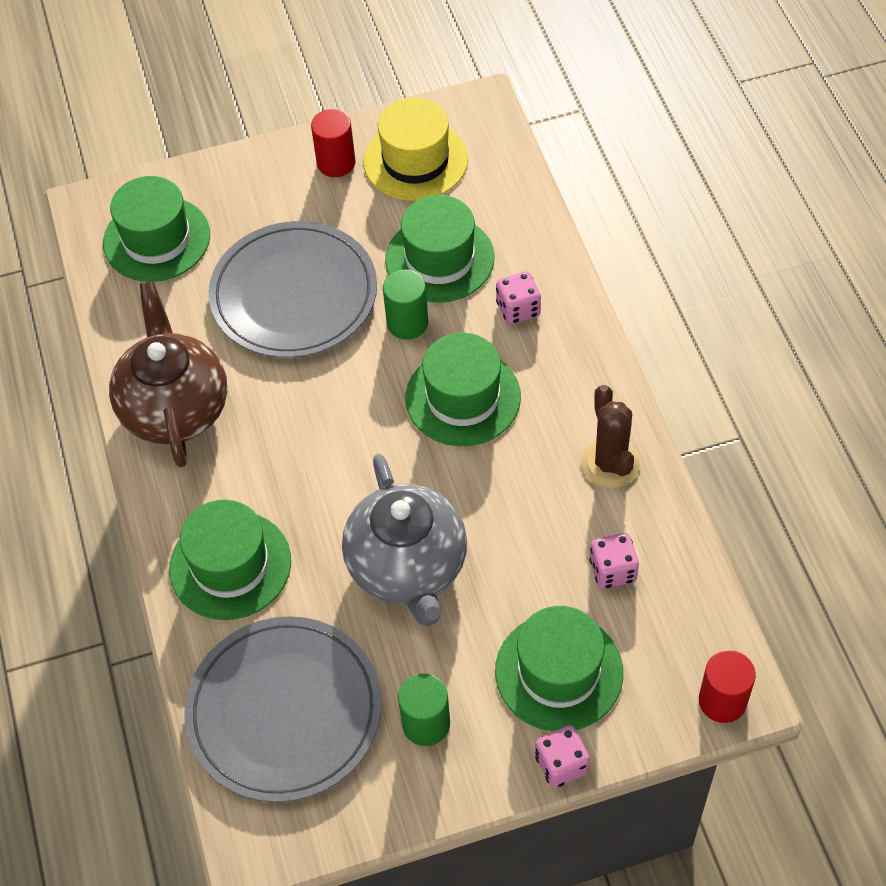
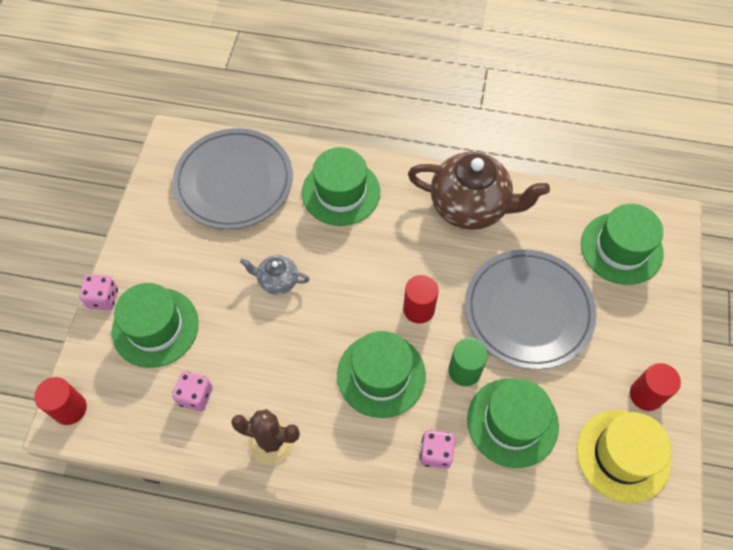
camera: 115 degrees right, 5 degrees up
(356, 398) = (418, 309): none -> red cylinder
(408, 568) = (277, 281): grey teapot -> grey teapot, size x0.49
(426, 724) = (177, 243): green cylinder -> none

